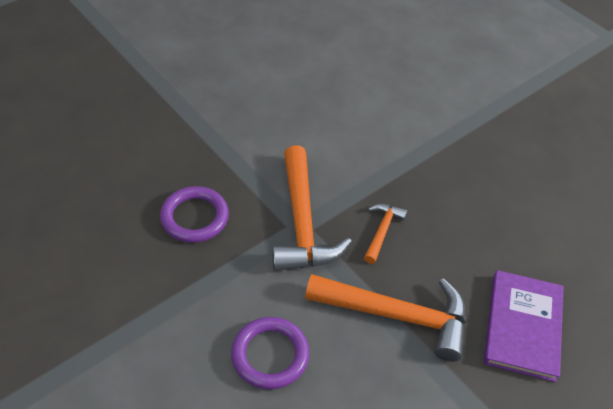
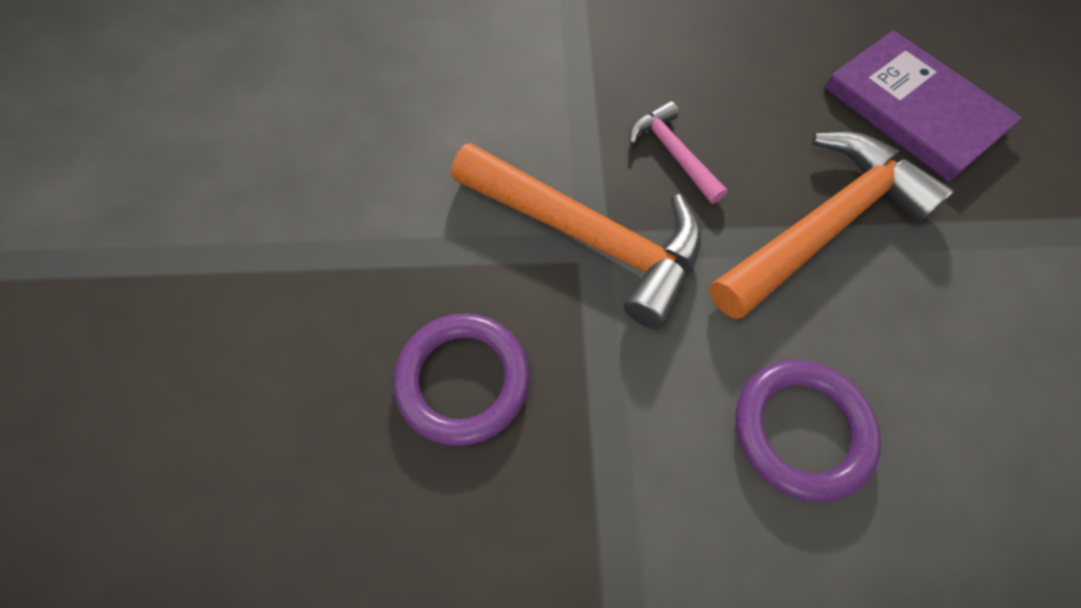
camera: 50 degrees left, 15 degrees up
(382, 231) = (673, 153): orange hammer -> pink hammer

